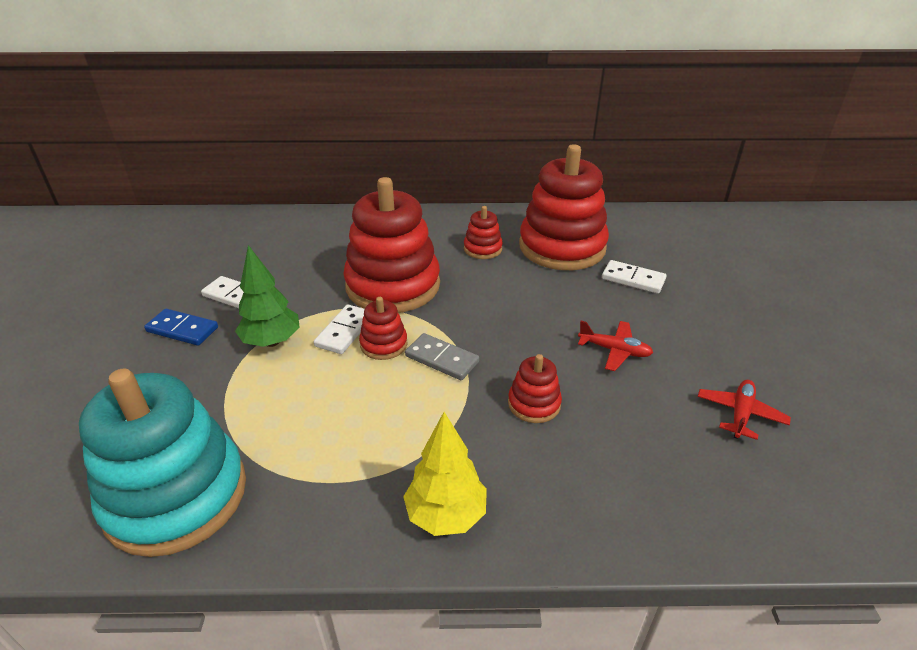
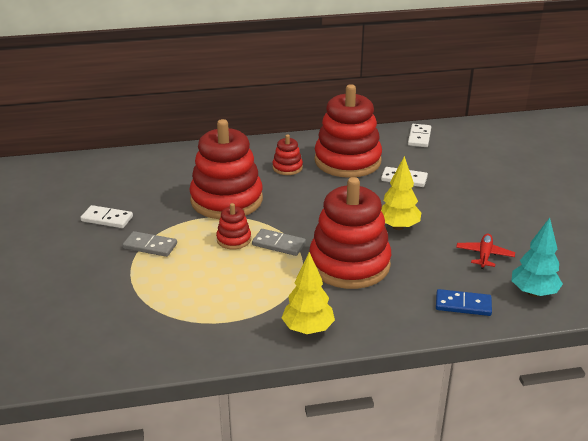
camera: 10 degrees left, 5 degrees down
(176, 496) = (127, 340): turquoise stacking toy -> none
(182, 330) = (77, 245): blue domino -> blue domino (463, 305)
(272, 341) = (150, 246): green tree -> grey domino
(345, 331) = (202, 234): white domino -> white domino (419, 137)
(534, 404) = (349, 264): red stacking toy -> red stacking toy, size x2.24
(614, 350) = (398, 227): red plane -> yellow tree
(819, 495) = (533, 293): none -> turquoise tree

